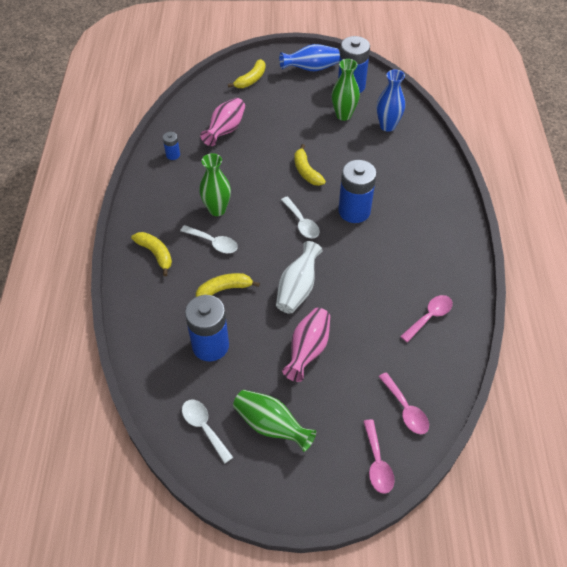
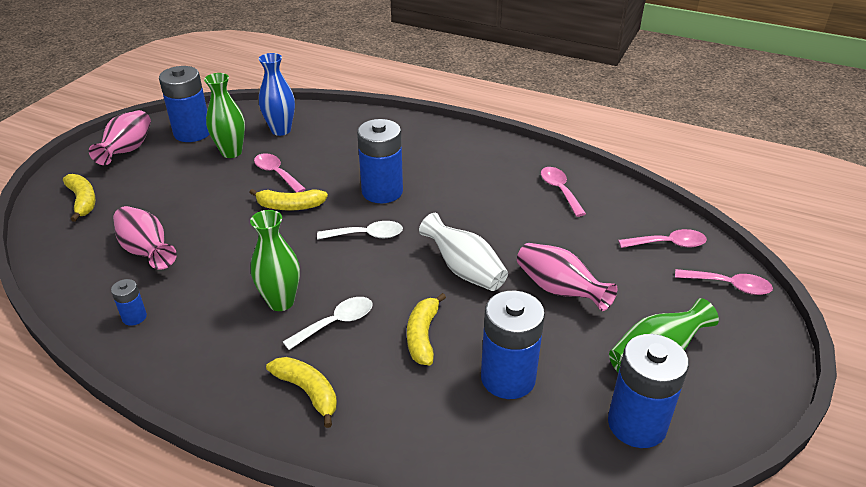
camera: 65 degrees left, 15 degrees down
(155, 254) = (308, 392): yellow banana -> yellow banana turned 60 degrees clockwise
(204, 427) = (637, 424): white spoon -> blue battery
(311, 69) = (128, 150): blue vase -> pink vase
(336, 148) = (276, 173): none -> pink spoon

